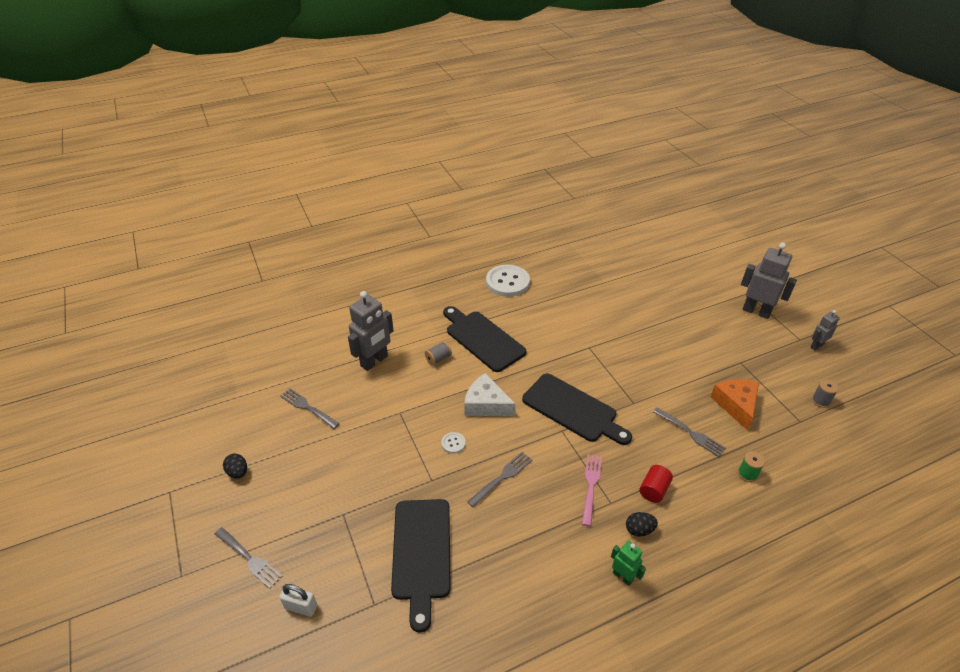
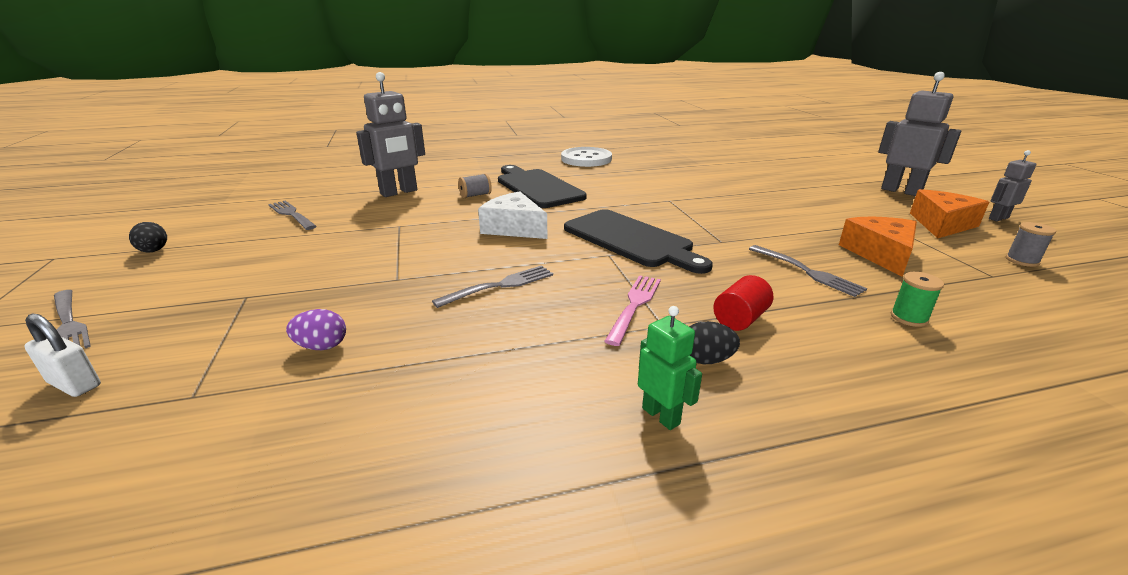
camera: 10 degrees right, 15 degrees down
(421, 553) = (322, 346): black cutting board -> purple egg
(453, 443) = (450, 252): white button -> none
(778, 359) = (941, 224): none -> orange cheese

